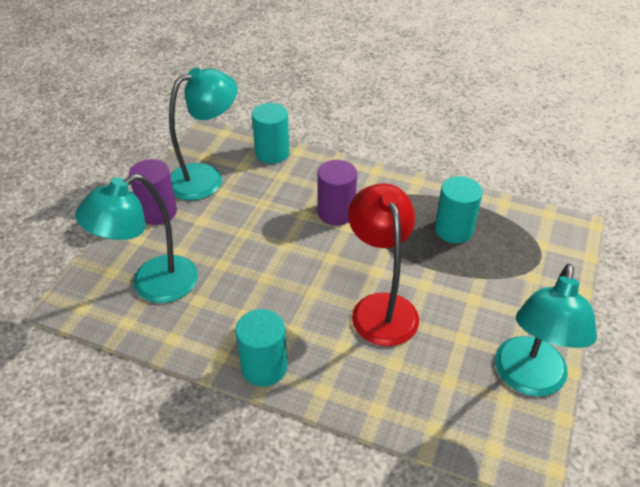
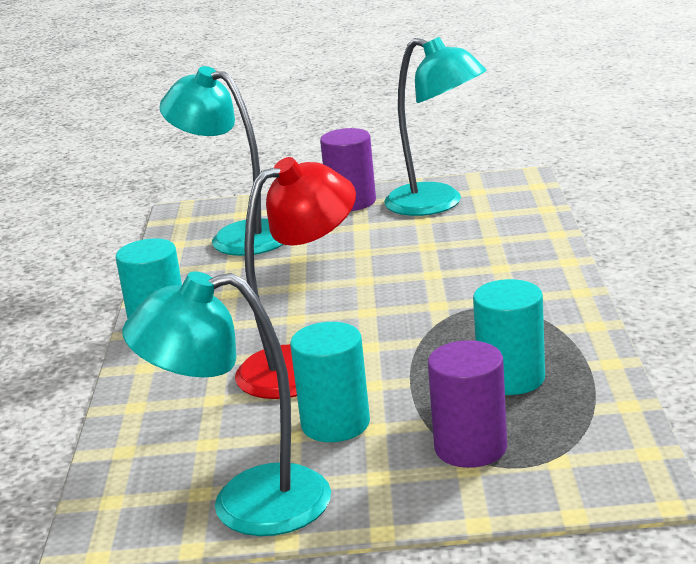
camera: 70 degrees right, 20 degrees down
(272, 153) = (531, 221): turquoise cylinder -> turquoise cylinder (335, 424)
(336, 212) = (457, 290): purple cylinder -> purple cylinder (470, 447)

